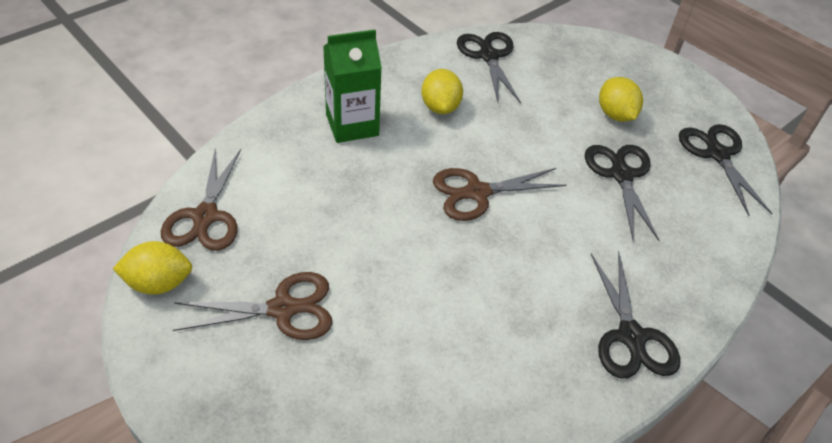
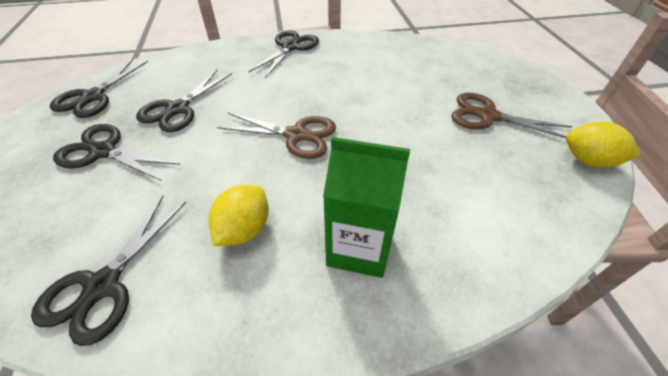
camera: 145 degrees left, 0 degrees up
(205, 217) = (550, 201): brown scissors -> none
(615, 115) = (103, 151): yellow lemon -> black scissors

